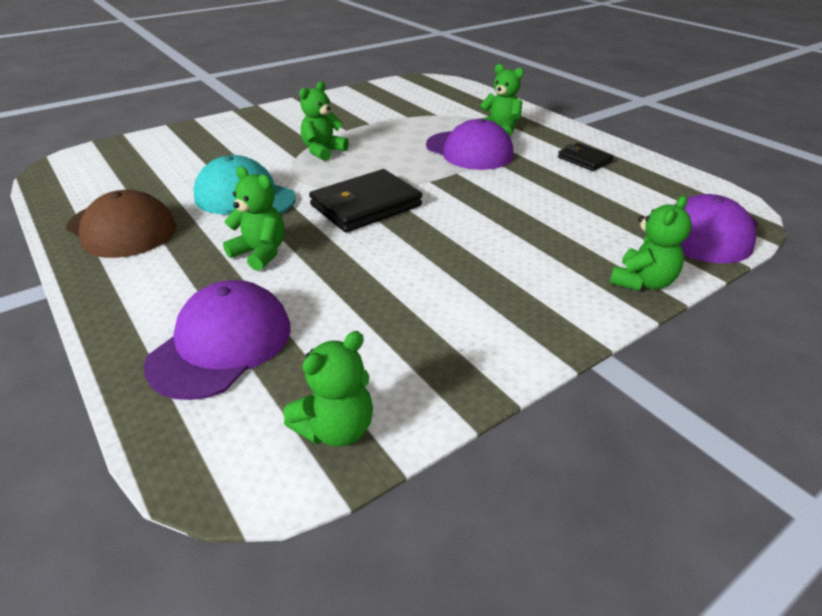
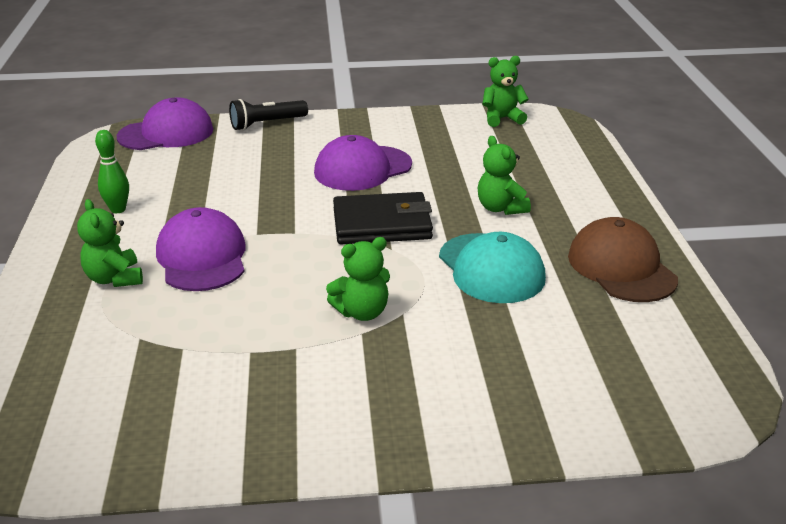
camera: 150 degrees left, 5 degrees down
(221, 344) = (548, 162): purple cap -> purple cap (362, 168)
(584, 160) = (118, 209): black wallet -> green bowling pin
(642, 282) = (267, 124): green teddy bear -> black flashlight

